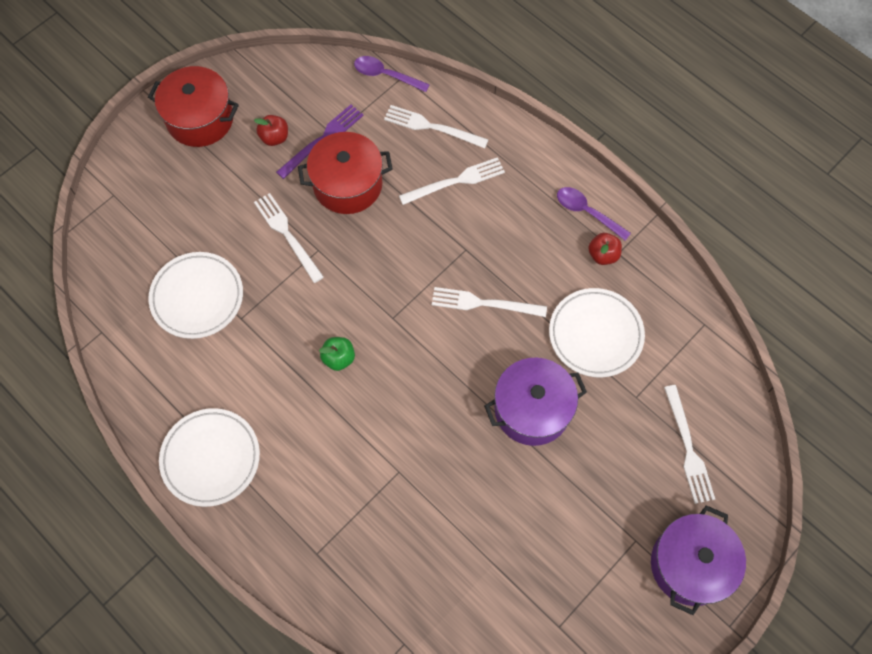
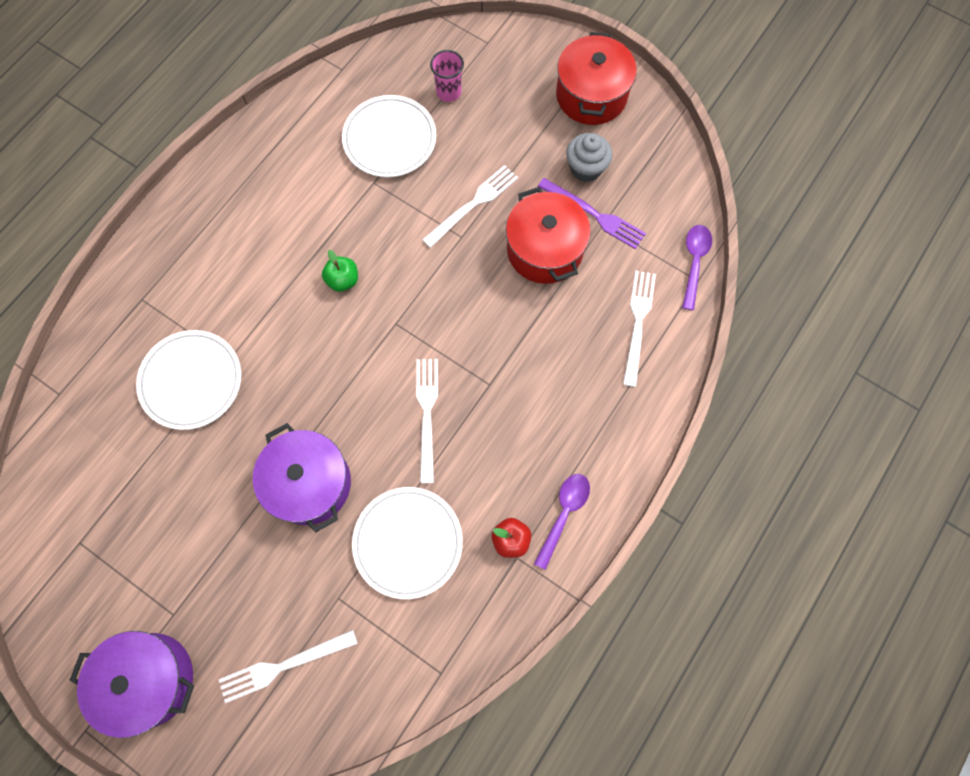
camera: 80 degrees right, 5 degrees up
(159, 237) = (449, 92): none -> pink cup
(211, 458) = (227, 189): white plate -> white plate (191, 381)
(274, 137) = (586, 168): red apple -> grey cupcake
(455, 181) = (572, 360): white fork -> none

